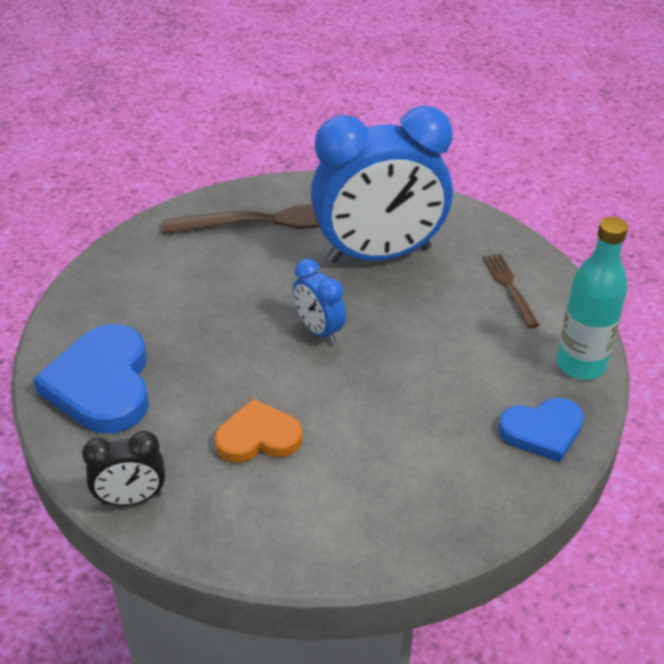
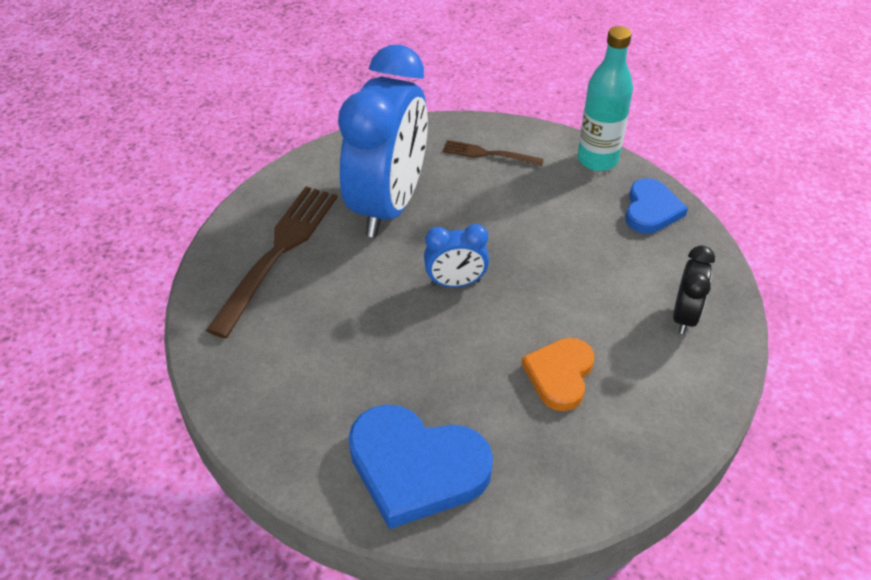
camera: 60 degrees left, 5 degrees up
(131, 499) = (584, 496): black clock -> black clock (684, 316)

